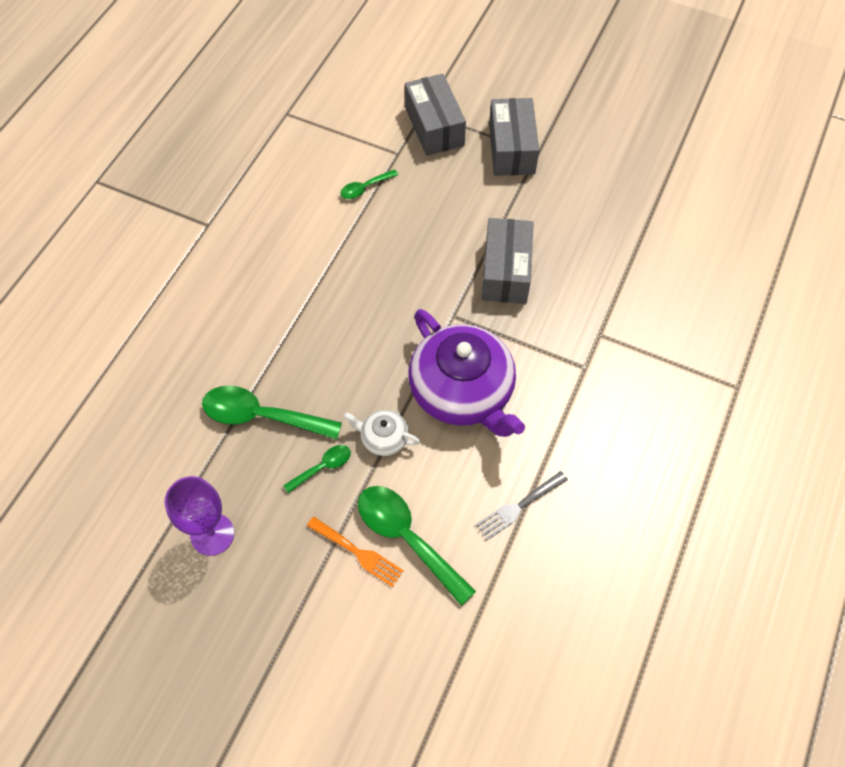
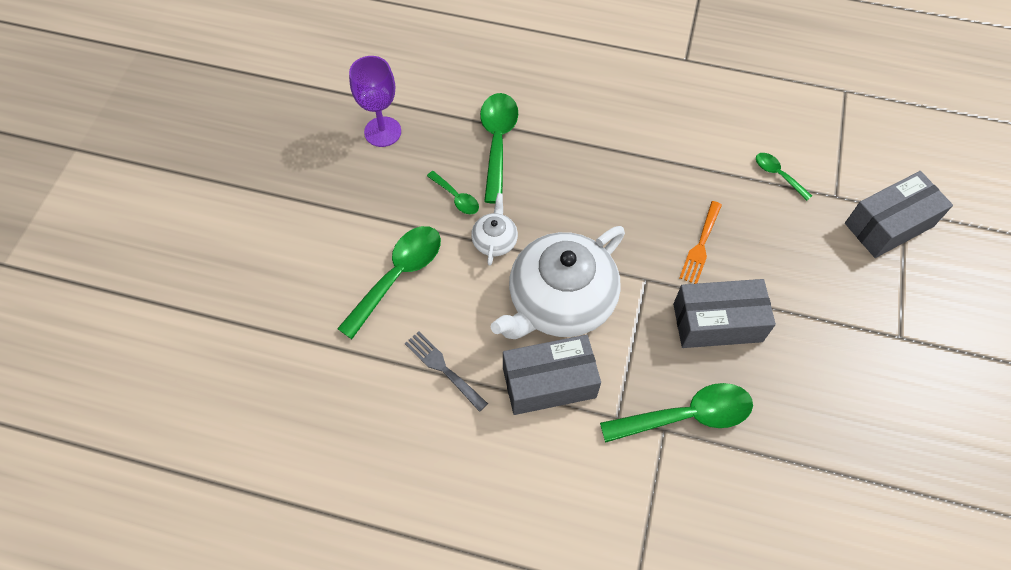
camera: 80 degrees right, 0 degrees up
(357, 552) = (379, 239): orange fork -> orange fork (701, 245)
(462, 391) = (560, 300): purple teapot -> white teapot
(511, 149) = (892, 308): grey box -> grey box (549, 383)
(589, 315) = (686, 416): none -> green spoon

